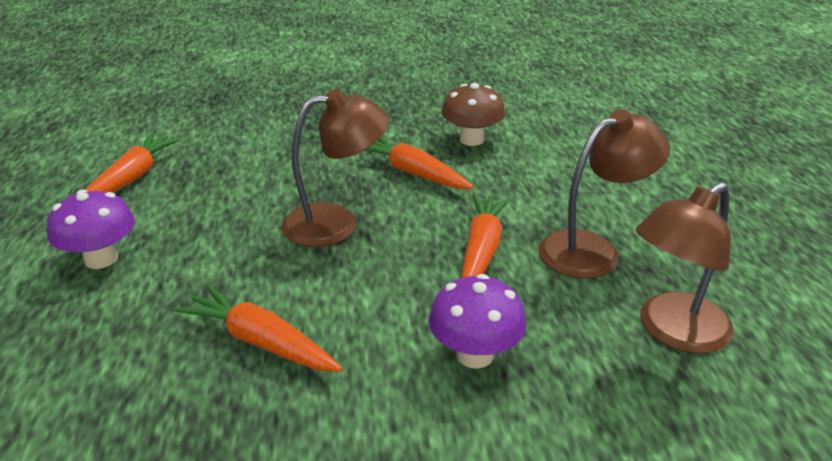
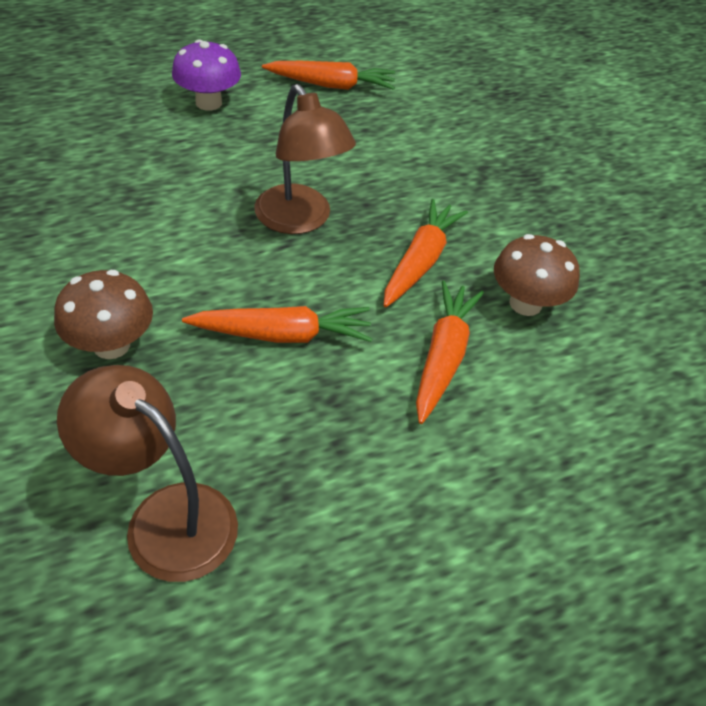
camera: 70 degrees right, 15 degrees up
(260, 342) = (116, 208): orange carrot -> orange carrot (443, 356)
(475, 354) = (111, 345): purple mushroom -> brown mushroom
(592, 249) = (311, 437): brown lamp -> none

